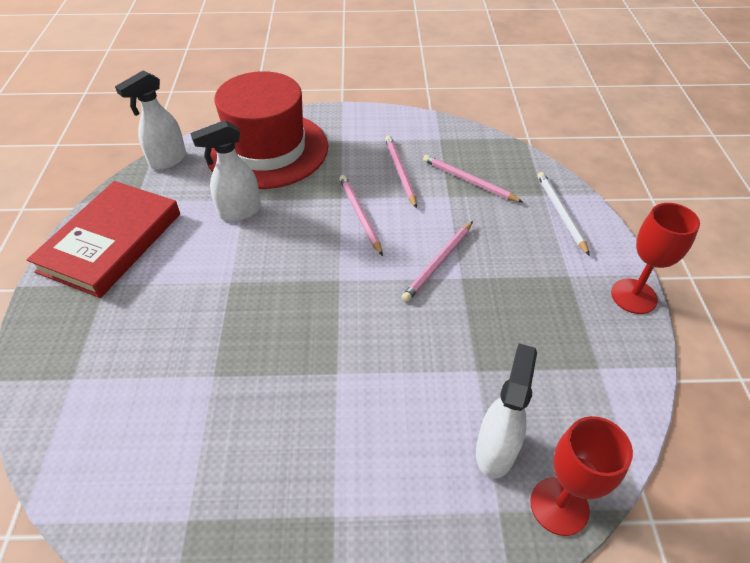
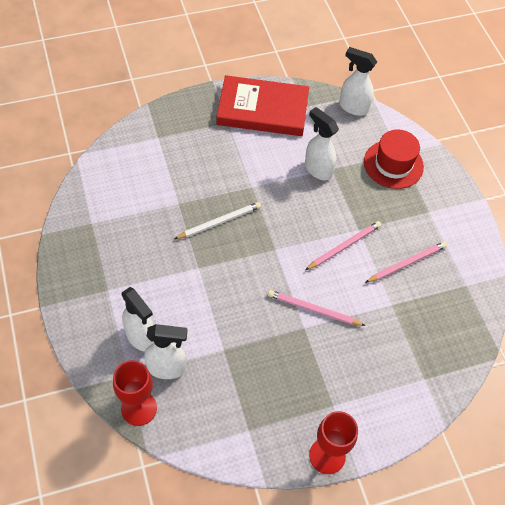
camera: 70 degrees right, 10 degrees up
(267, 150) = (393, 164): red hat -> red hat, size x0.59
(436, 478) = (141, 337): none -> white spray bottle
(468, 181) = (417, 317): pink pencil -> none
(560, 213) = (405, 395): white pencil -> white pencil (219, 222)

